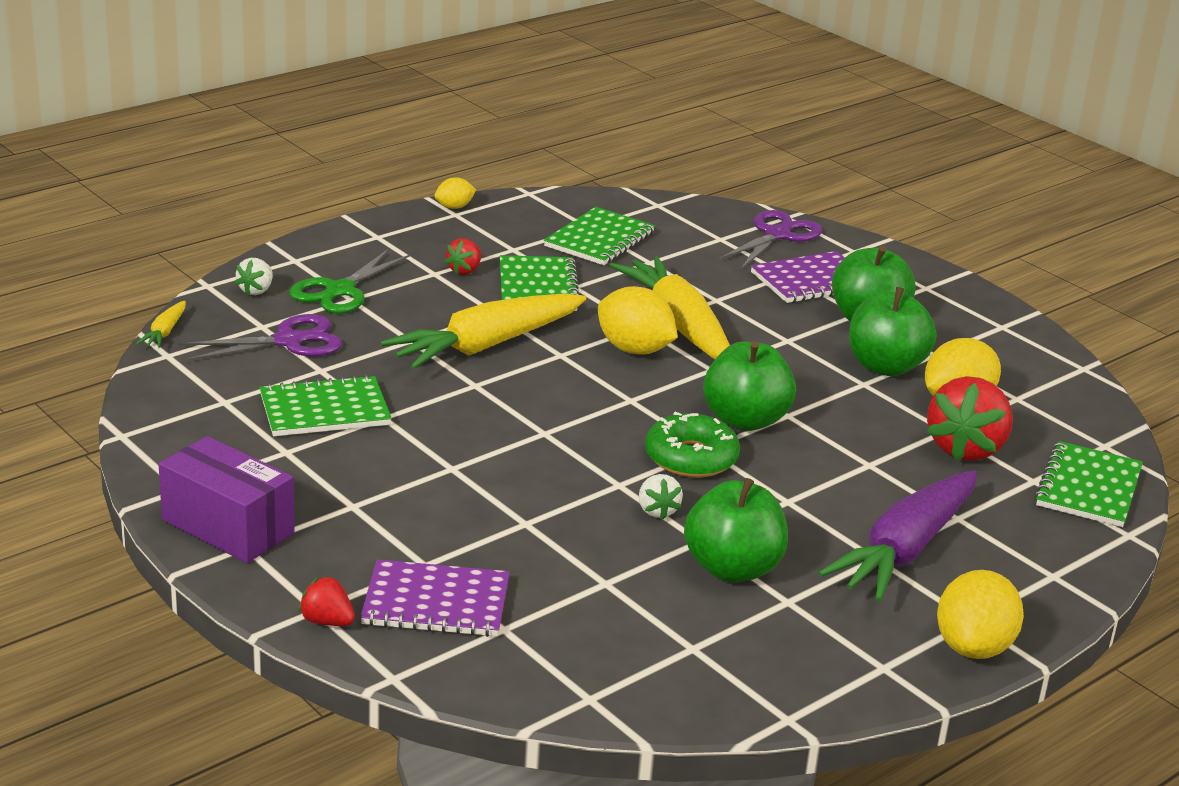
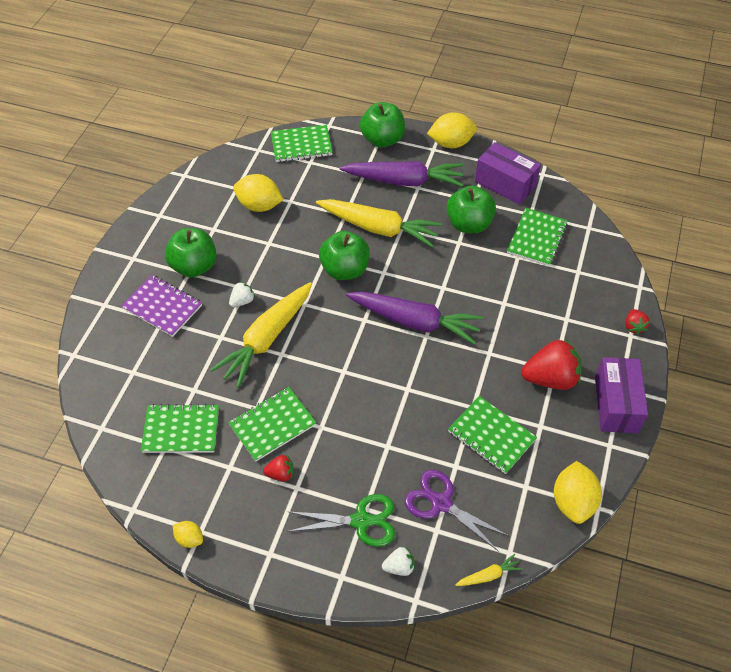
camera: 120 degrees left, 25 degrees up
(436, 602) = (586, 300): purple notebook -> none
(486, 345) = (363, 408): yellow carrot -> yellow carrot (378, 228)
(580, 434) = (415, 322): none -> purple carrot
(626, 623) = (536, 238): none -> green notebook
(634, 350) = (311, 343): yellow lemon -> yellow lemon (573, 502)
(657, 511) = (451, 265): white strawberry -> white strawberry (242, 301)
(691, 458) = (397, 273): green donut -> none
(777, 235) = (107, 348): purple scissors -> none
(799, 656) = (505, 184): none -> purple box
(885, 366) = (244, 241): green apple -> green apple (382, 139)
(966, 448) = (302, 189): red strawberry -> red strawberry (550, 378)

